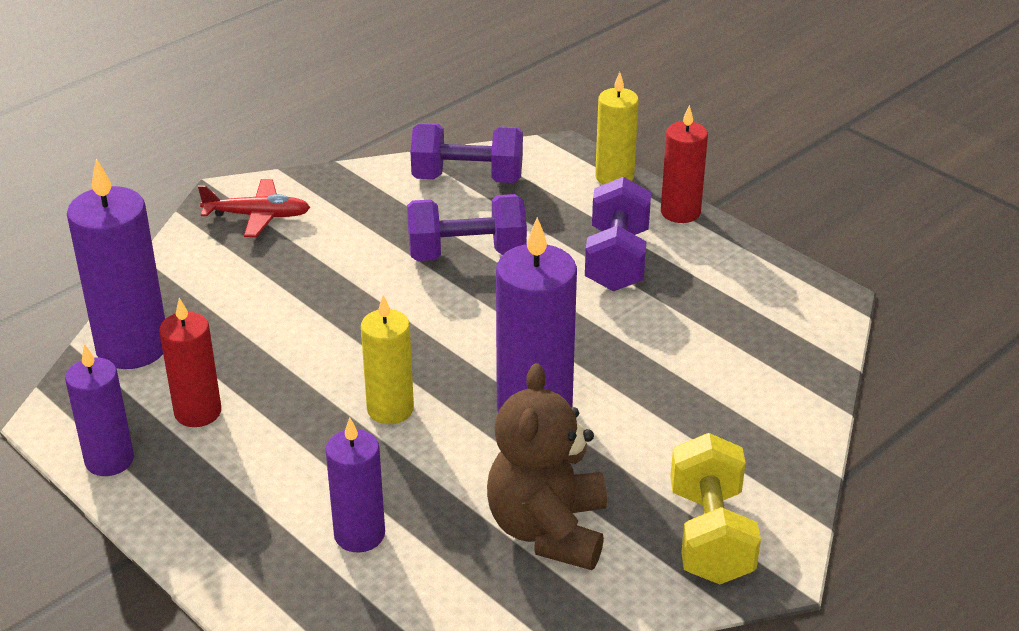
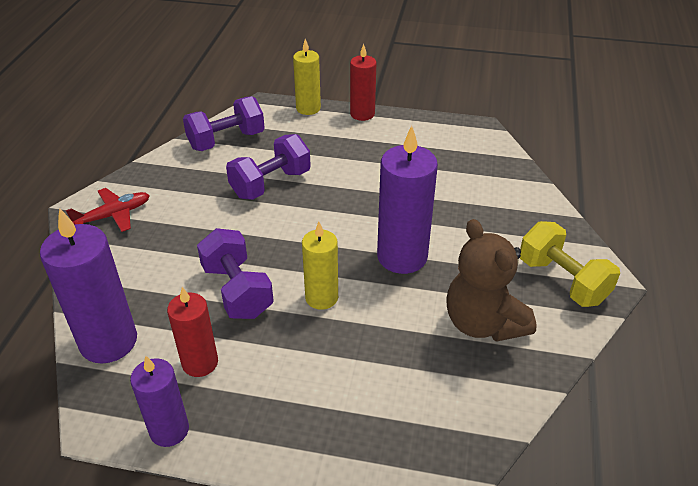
camera: 35 degrees left, 5 degrees up
(359, 534) = (384, 387): purple candle -> none
(616, 260) = (356, 152): purple dumbbell -> purple dumbbell (237, 291)

